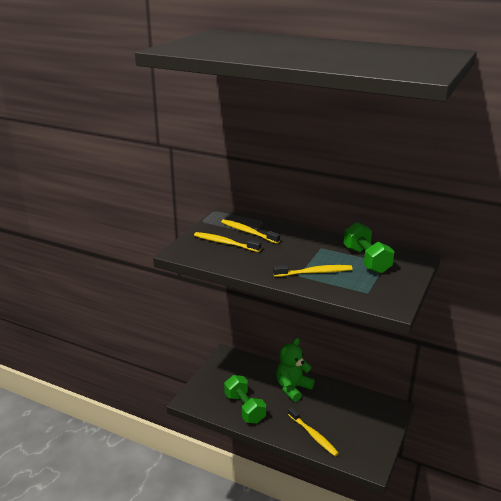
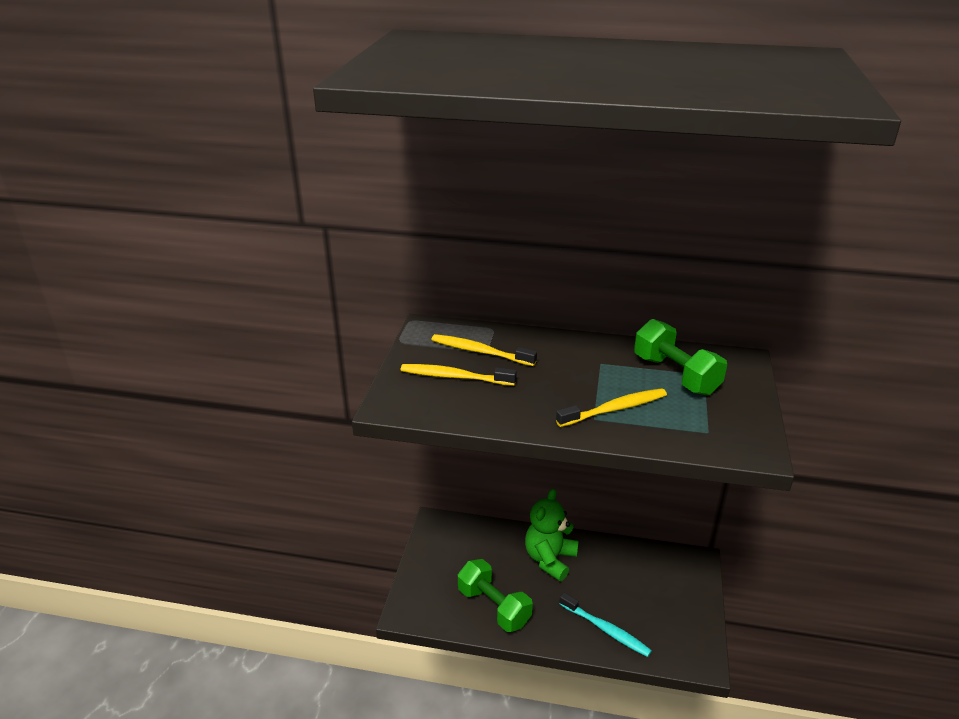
camera: 15 degrees left, 5 degrees up
(313, 435) = (606, 629): yellow toothbrush -> turquoise toothbrush

